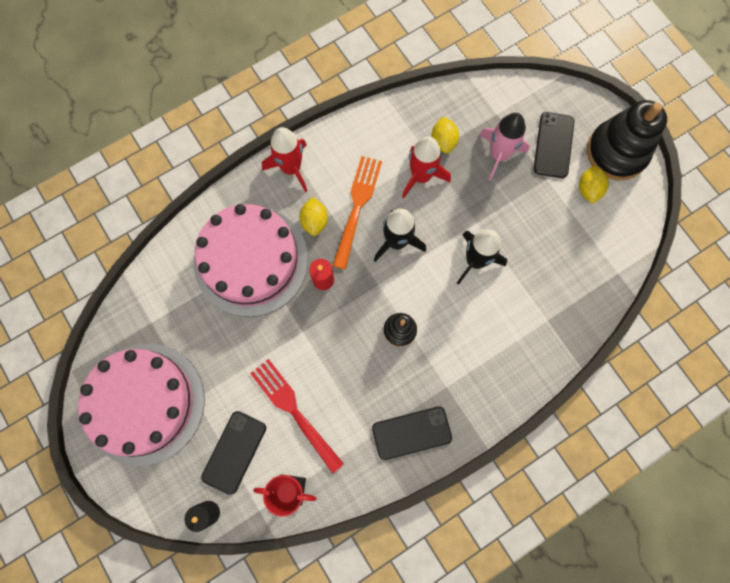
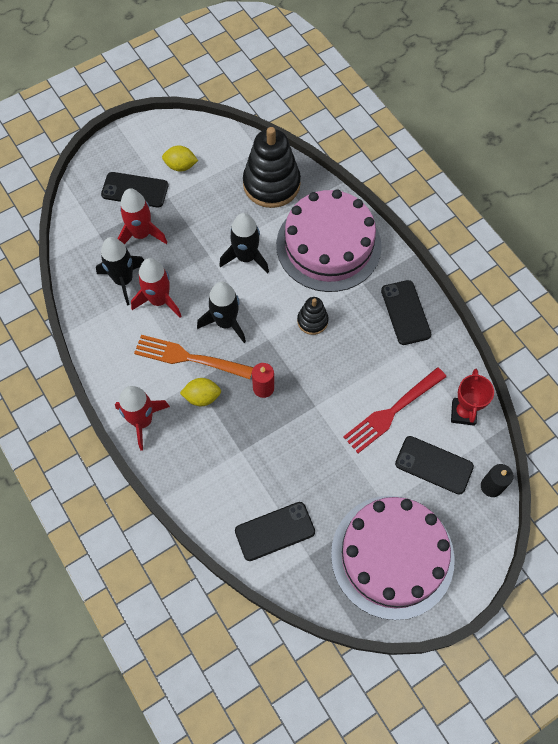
camera: 90 degrees left, 10 degrees down
(177, 291) = (274, 531): none -> black phone
(251, 261) = (242, 457): pink cake -> pink cake (328, 245)
(443, 141) = (123, 280): yellow lemon -> black rocket
(499, 155) = (141, 234): pink rocket -> red rocket
(616, 152) = (146, 143): black stacking toy -> black stacking toy (271, 184)

